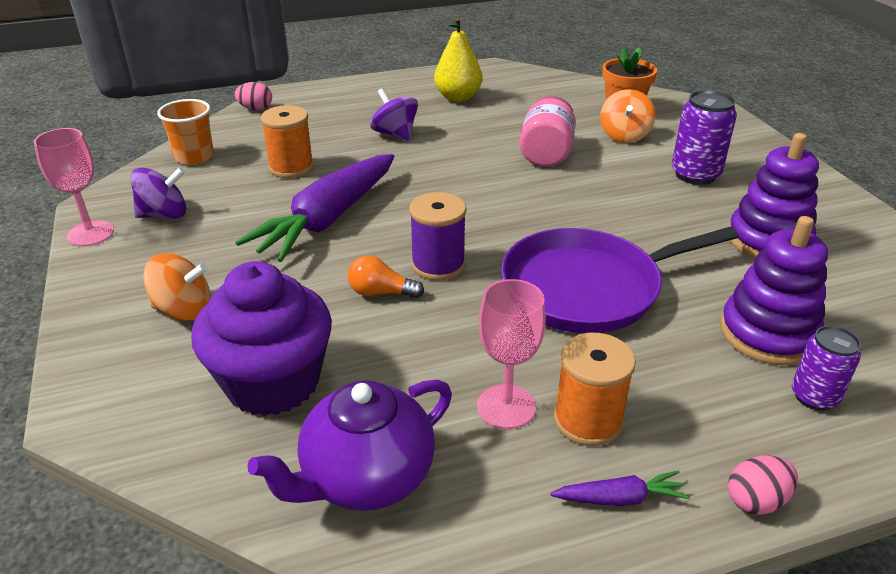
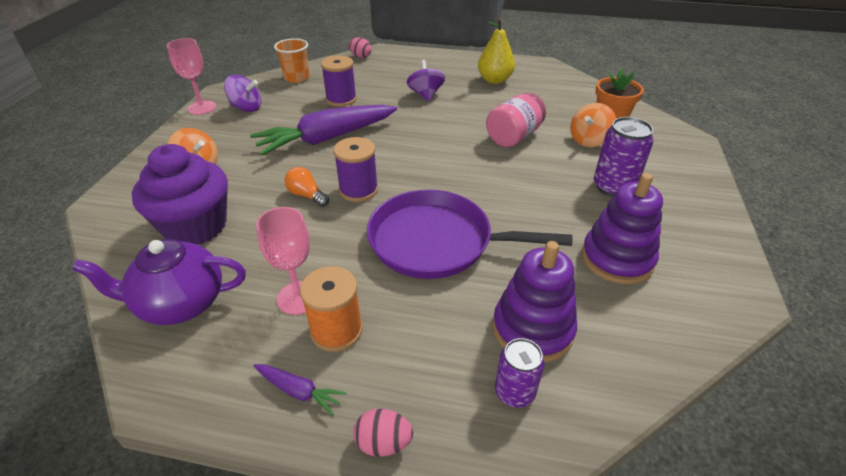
camera: 30 degrees right, 5 degrees up
(291, 167) = (341, 99): orange spool -> purple spool

